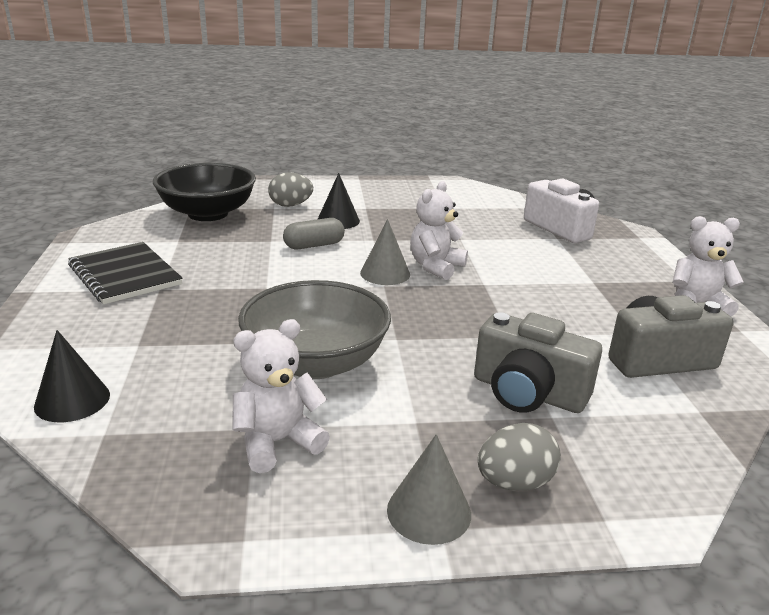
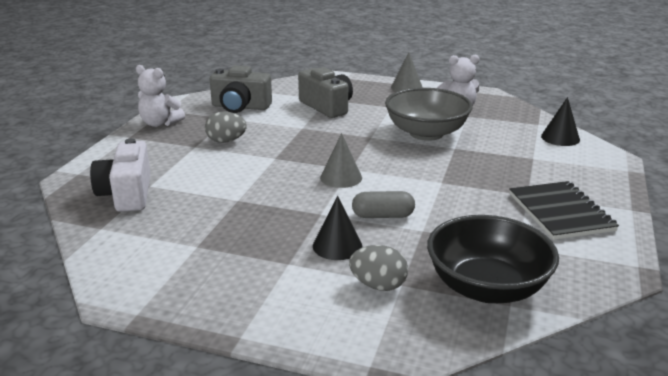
camera: 155 degrees left, 0 degrees up
(436, 267) = (295, 176): white teddy bear -> none
(514, 482) = (367, 88): grey egg -> grey egg (226, 141)

